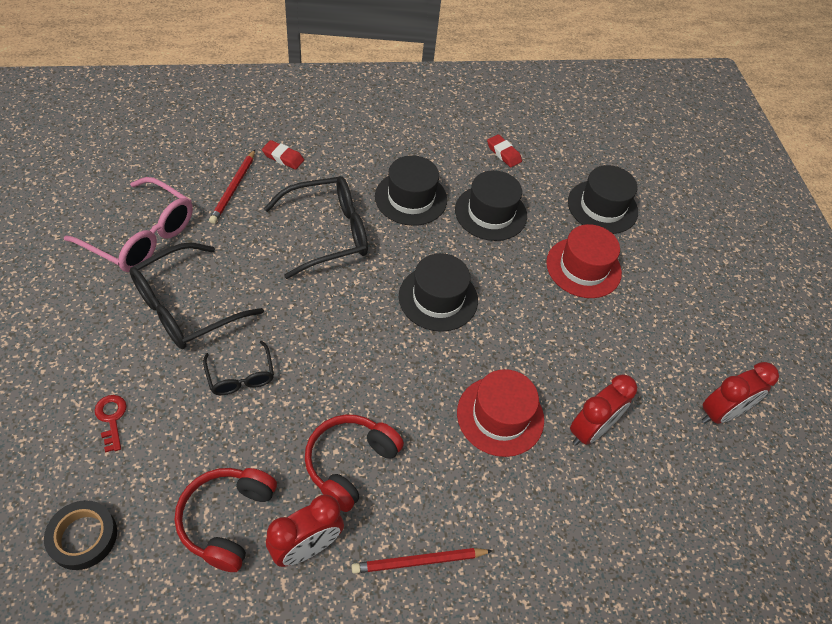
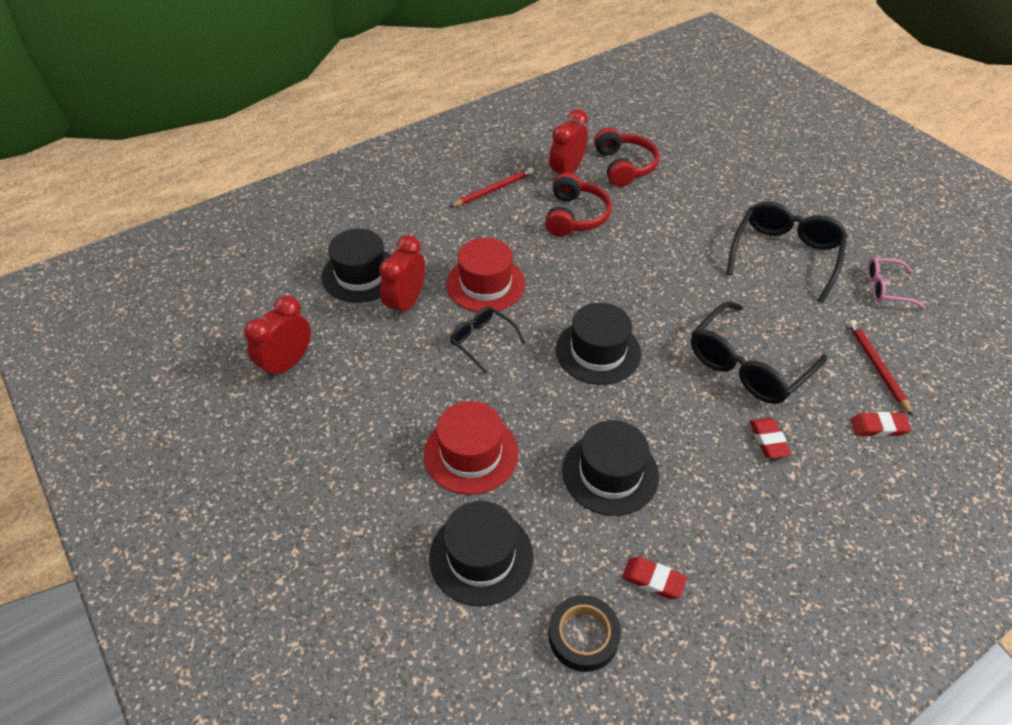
camera: 160 degrees right, 5 degrees down
(83, 537) = (692, 134): black tape -> black tape (583, 636)
(111, 418) = (746, 180): red key -> none
(142, 236) = (885, 288): pink glasses -> pink glasses, size x0.55
(241, 376) = (695, 231): black glasses -> black glasses (482, 341)
(365, 183) = (768, 440): none -> red eraser
(411, 198) = (707, 446): black hat -> black hat (361, 275)

